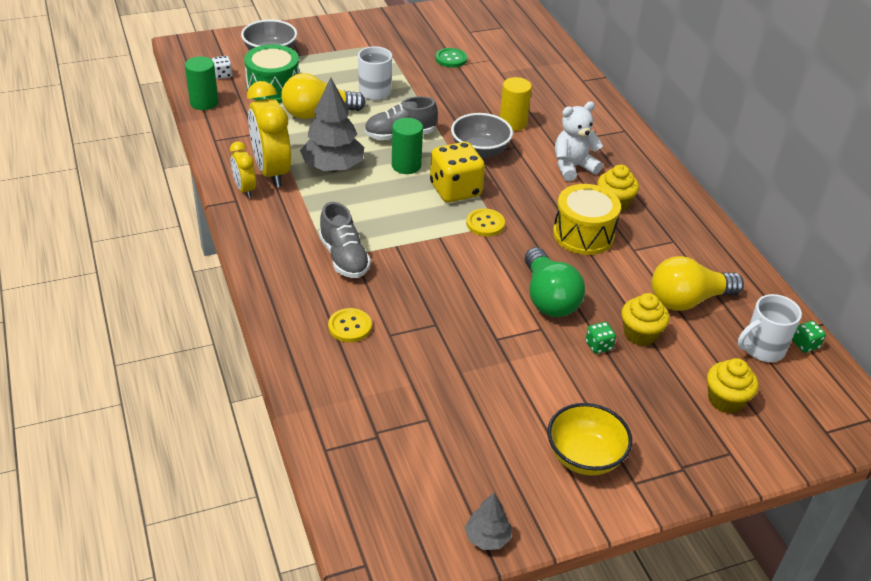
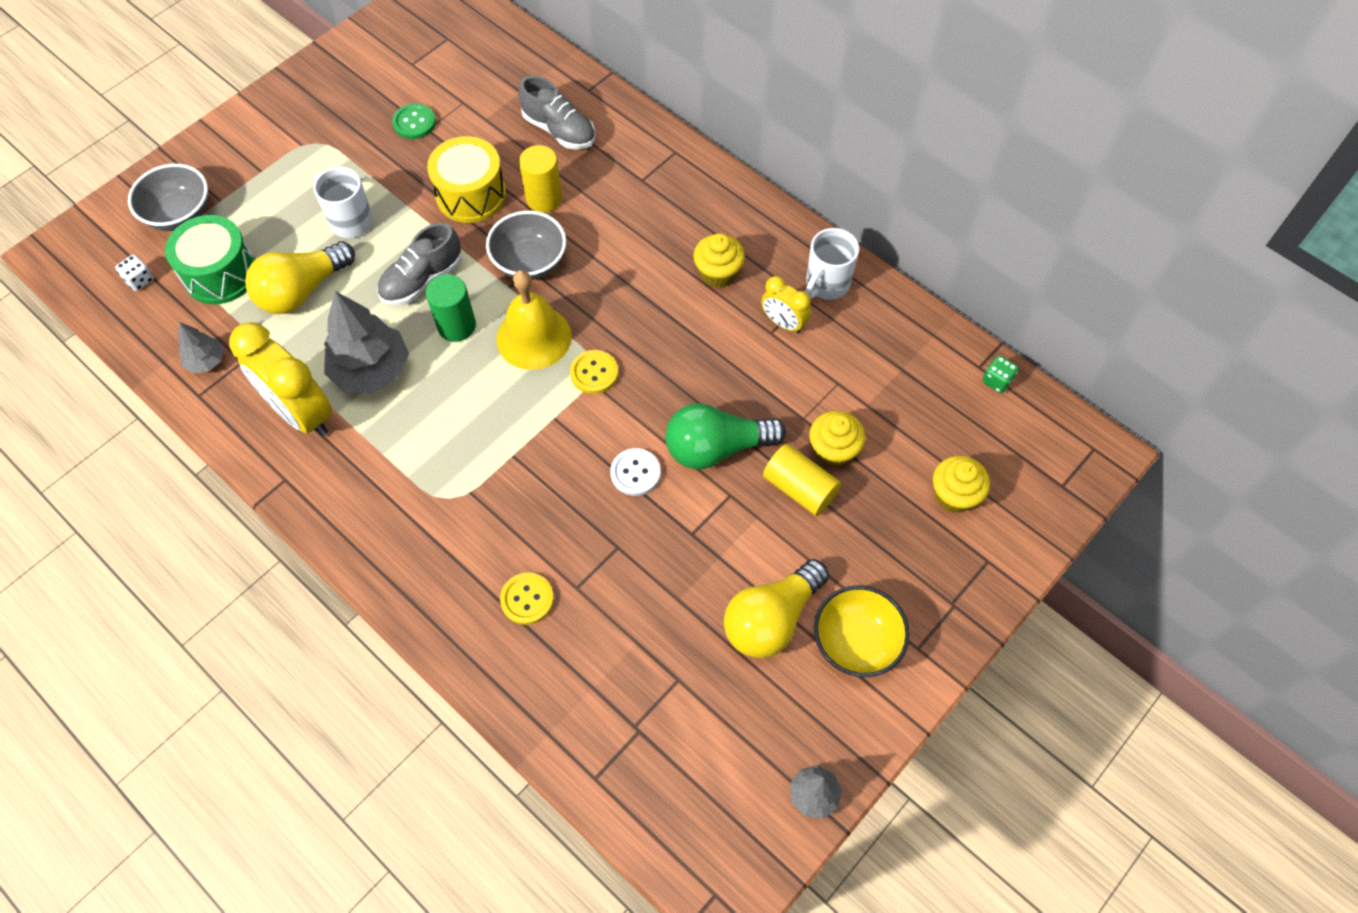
camera: 25 degrees left, 20 degrees up
(204, 103) = (145, 339): green cylinder -> none
(232, 126) = (206, 361): none -> grey tree
(244, 189) = (285, 457): yellow clock -> yellow clock (783, 323)
(344, 258) = (464, 503): grey shoe -> grey shoe (559, 130)
(455, 190) = (534, 337): yellow dice -> yellow bell
(477, 288) = (635, 473): none -> white button
(548, 298) = (716, 448): green light bulb -> green light bulb turned 120 degrees clockwise
(573, 167) = (646, 238): white teddy bear -> none
(583, 234) = (708, 336): yellow drum -> yellow drum (471, 195)
(598, 346) = (799, 488): green dice -> yellow cylinder
(688, 300) = (858, 377): yellow light bulb -> yellow light bulb (771, 619)
(762, 349) = (959, 408): white mug -> white mug (826, 284)

